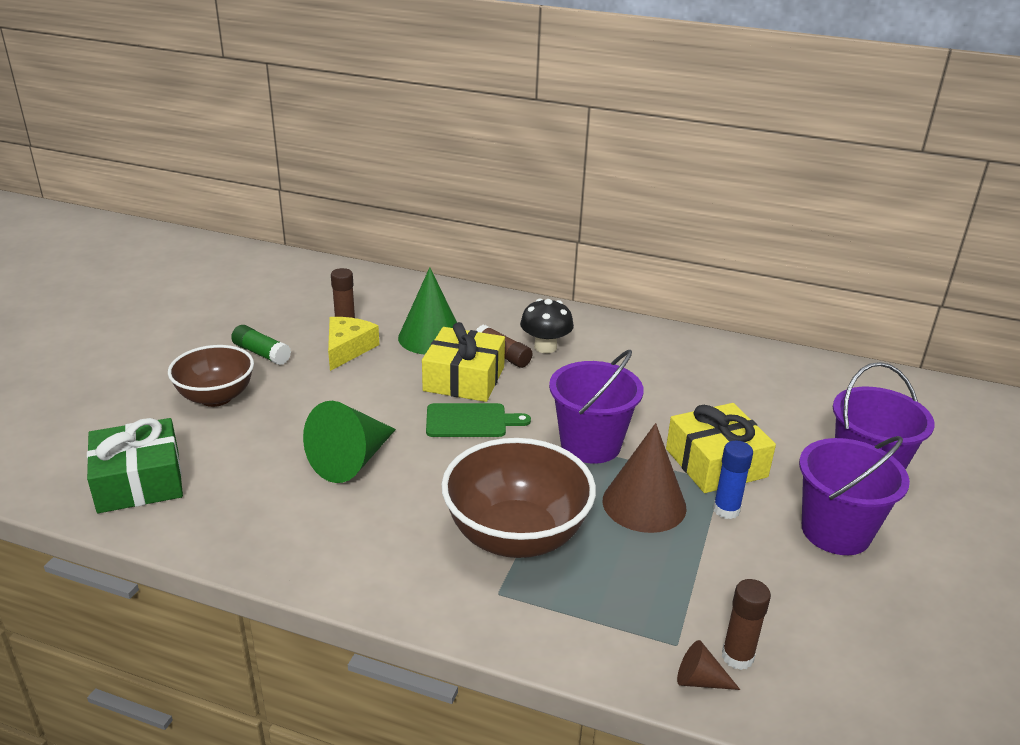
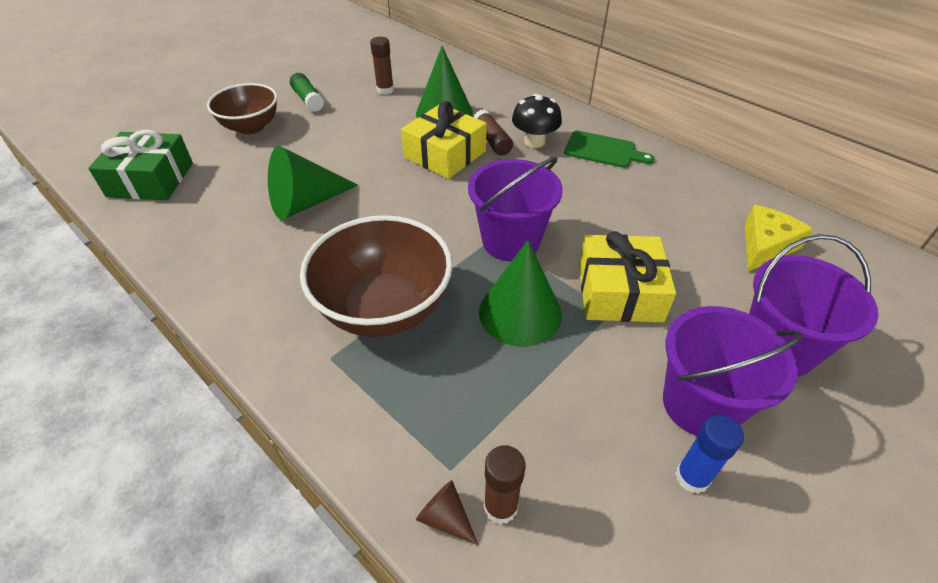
camera: 25 degrees right, 15 degrees up
(347, 349) = (372, 109): yellow cheese -> yellow cheese (765, 245)
(470, 421) = (423, 192): green cutting board -> green cutting board (603, 150)
(644, 504) = (520, 313): brown cone -> green cone
(726, 510) = (596, 344): blue glue stick -> blue glue stick (692, 477)

